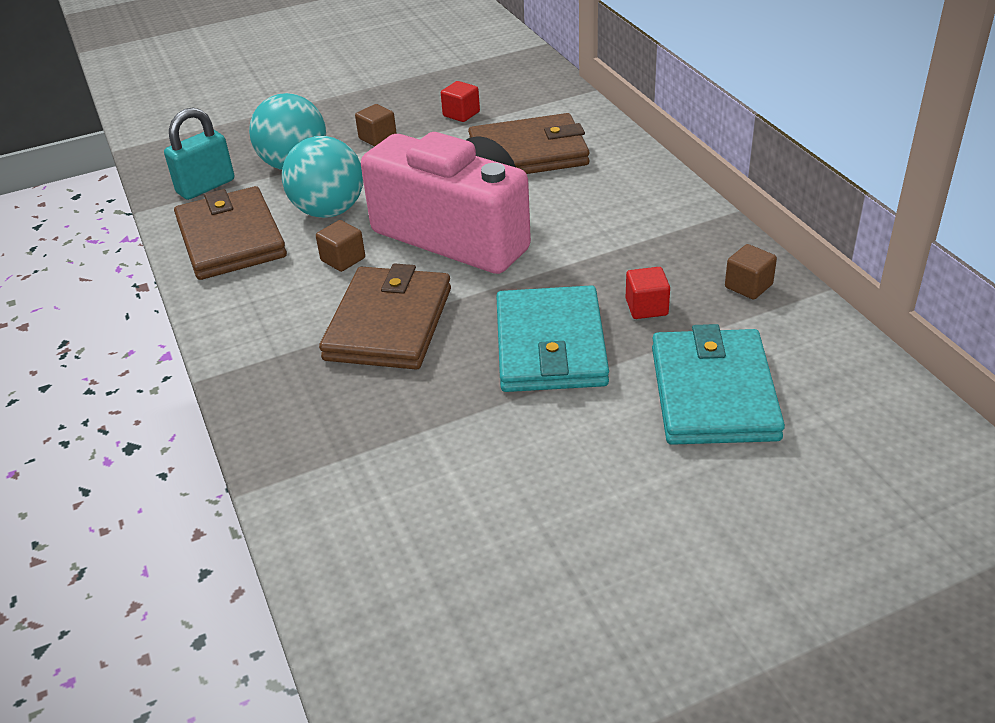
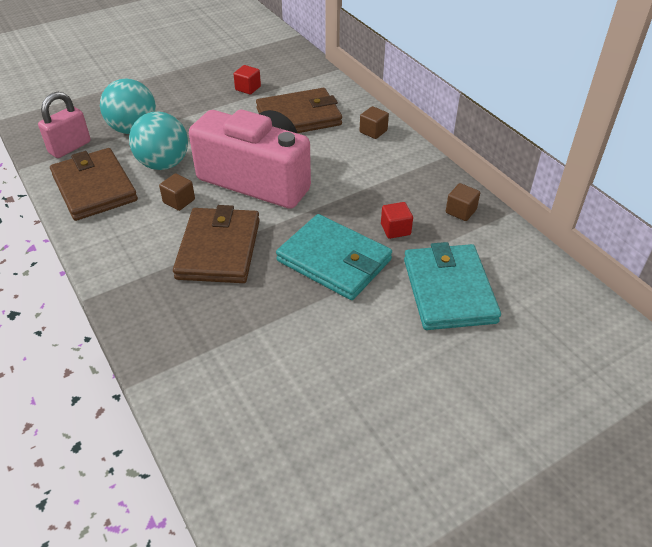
camera: 10 degrees left, 5 degrees up
(206, 186) = (70, 147): turquoise padlock -> pink padlock
(377, 138) = (191, 107): brown cube -> brown cube (373, 131)
(550, 345) = (334, 260): turquoise wallet -> turquoise wallet turned 45 degrees counterclockwise

